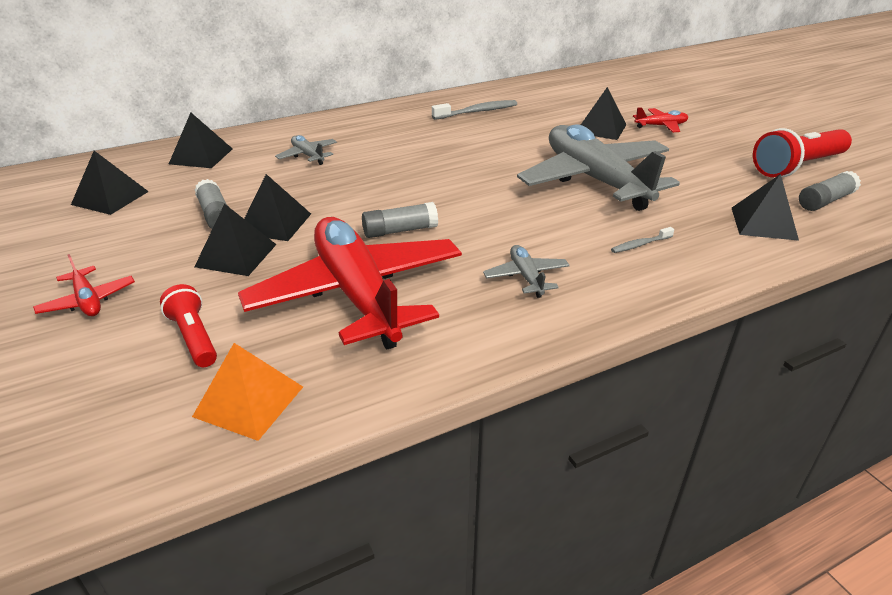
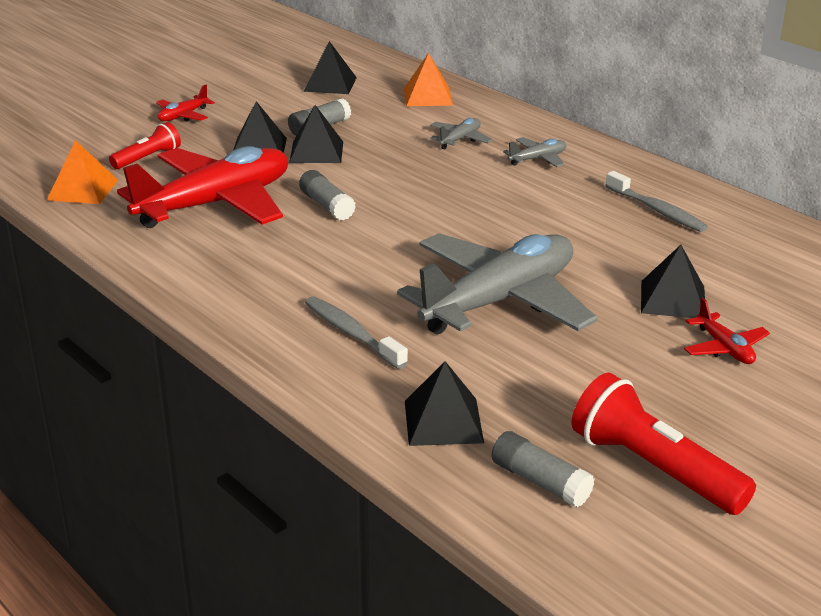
camera: 75 degrees right, 5 degrees down
(201, 156) = (428, 96): black pyramid -> orange pyramid
(526, 277) = (265, 274): grey plane -> grey plane (537, 159)
(640, 245) = (352, 333): grey toothbrush -> grey toothbrush, size x1.79

